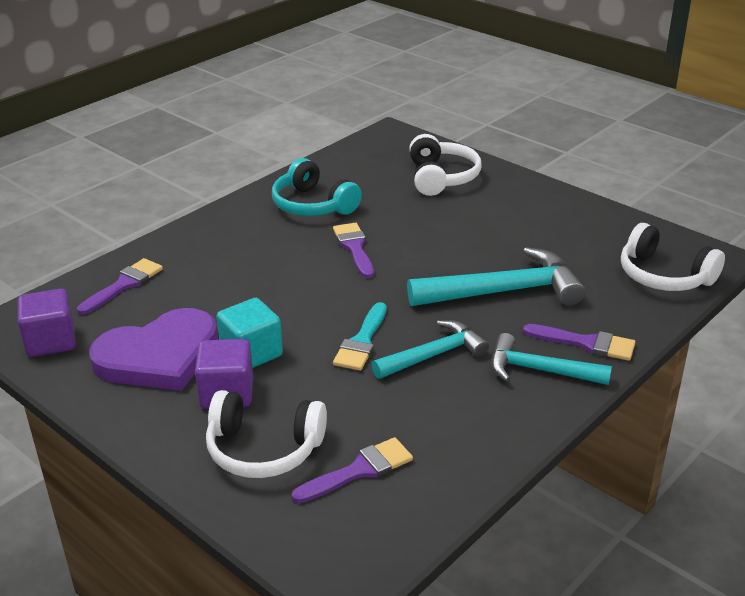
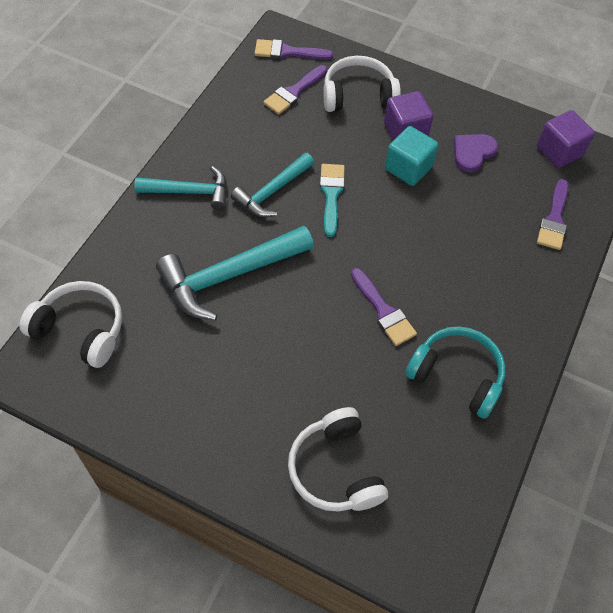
camera: 160 degrees right, 25 degrees up
(159, 356) = (472, 153): purple heart -> purple heart, size x0.52
(586, 343) = (154, 227): purple brush -> purple brush (288, 52)

